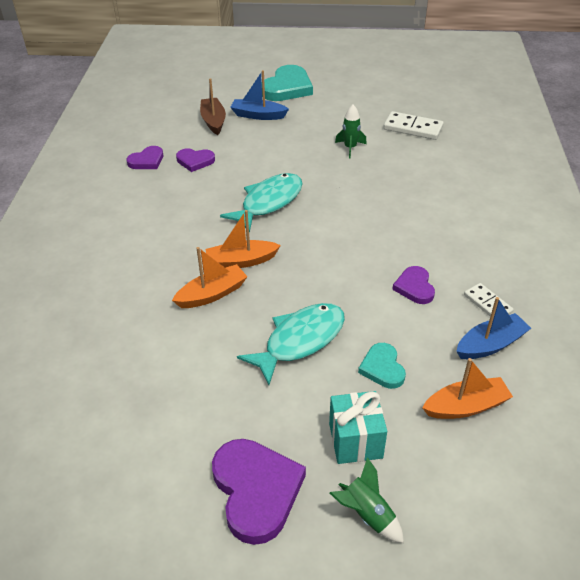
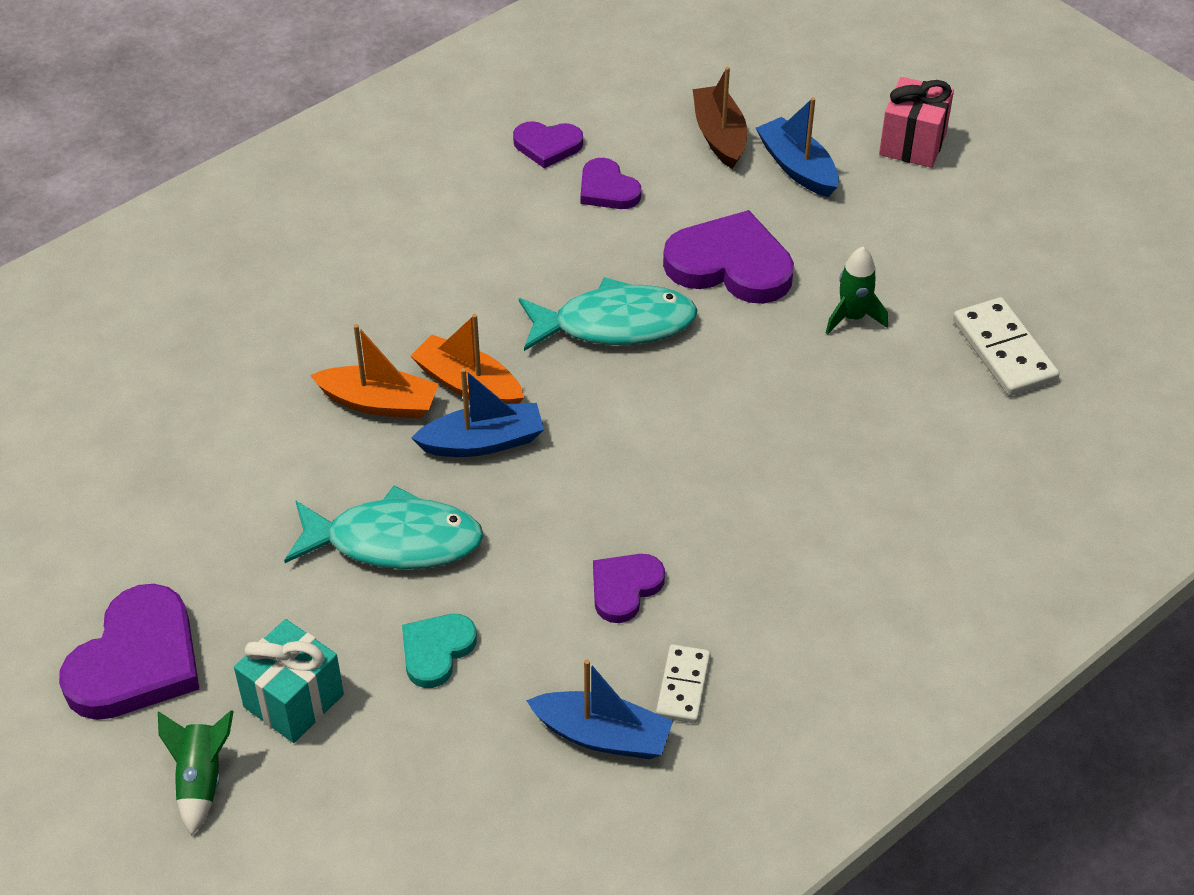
camera: 45 degrees right, 5 degrees up
(213, 121) = (719, 136): brown boat -> brown boat turned 45 degrees counterclockwise
(279, 277) = (482, 442): none -> blue boat
(281, 158) = (730, 265): none -> purple heart
(287, 88) = (913, 144): turquoise heart -> pink gift
(465, 406) = (460, 774): orange boat -> none

